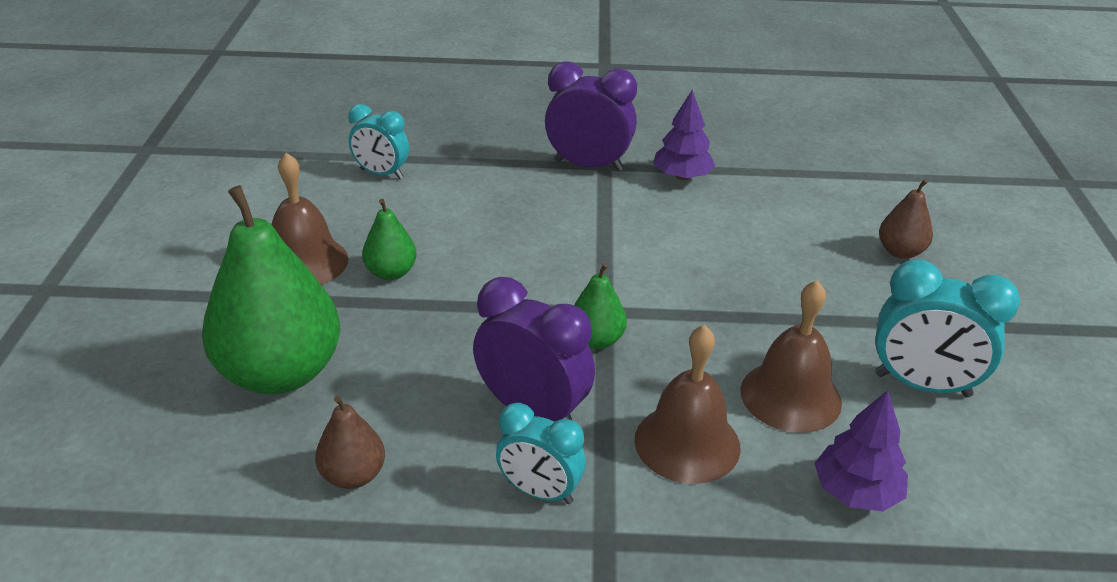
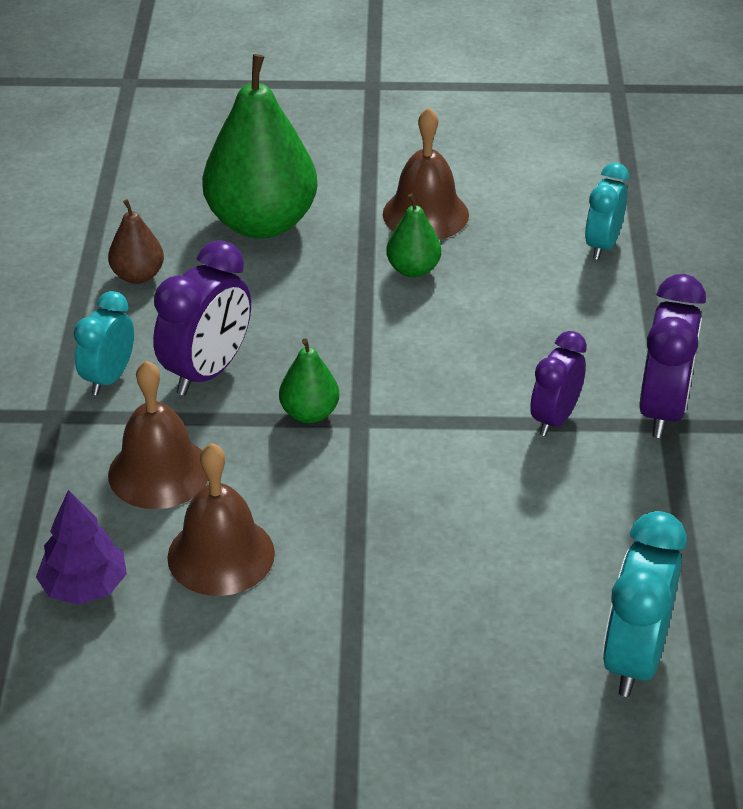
camera: 90 degrees right, 5 degrees up
(599, 211) = (554, 418): none -> purple clock
(682, 176) = (656, 498): purple tree -> none
(900, 252) = (504, 706): brown pear -> none
(922, 385) = (234, 671): turquoise clock -> turquoise clock (634, 658)

